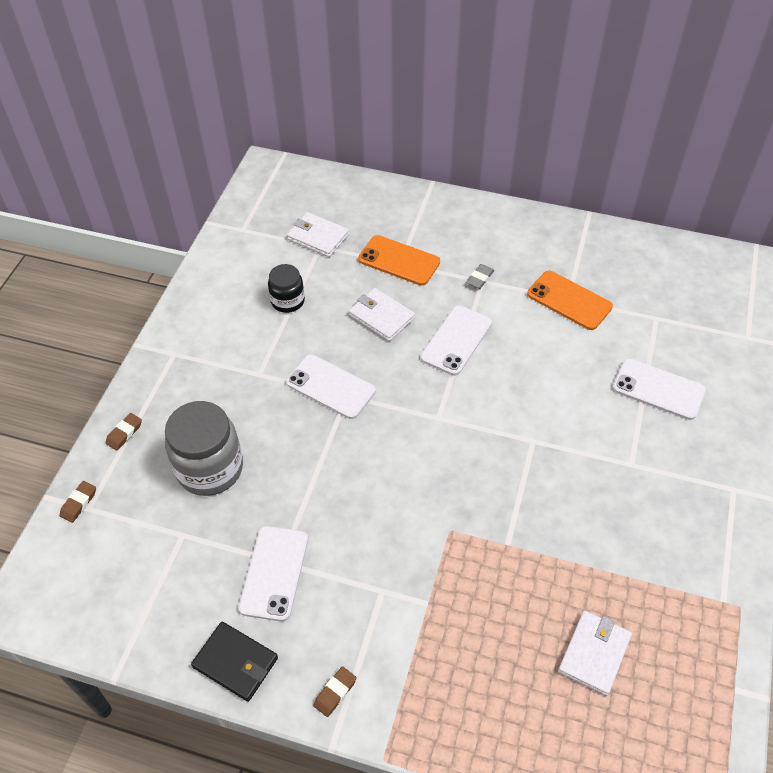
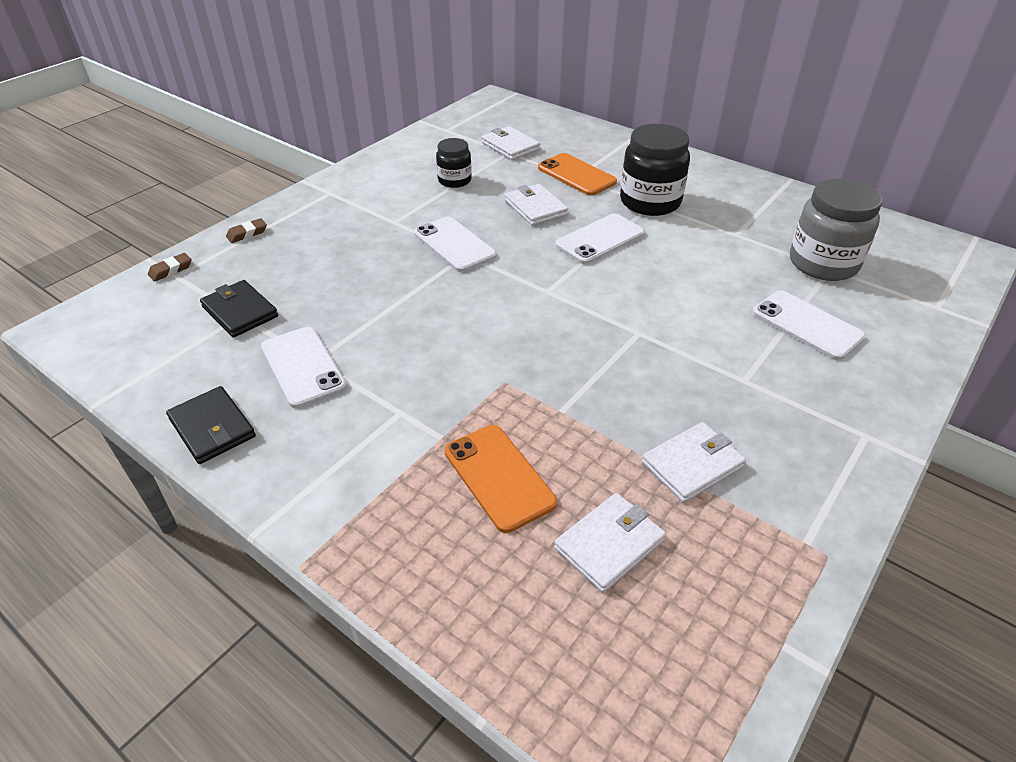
camera: 20 degrees right, 10 degrees down
(179, 531) = (240, 312): none -> black wallet
(210, 468) = (301, 275): grey jar -> grey jar (823, 263)
(274, 573) = (303, 367): white phone -> white phone turned 60 degrees counterclockwise
(335, 693) = (291, 486): brown eraser -> none
(480, 278) = (650, 202): grey eraser -> black jar
(569, 300) = (737, 235): orange phone -> orange phone (499, 477)
(623, 561) = (692, 464): none -> white wallet

